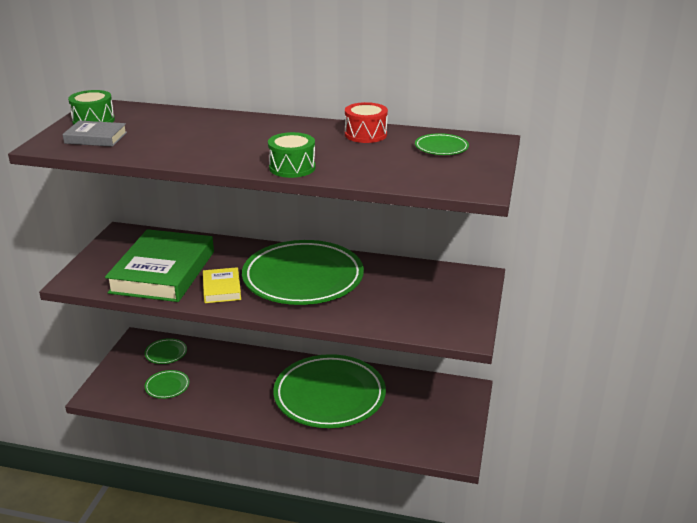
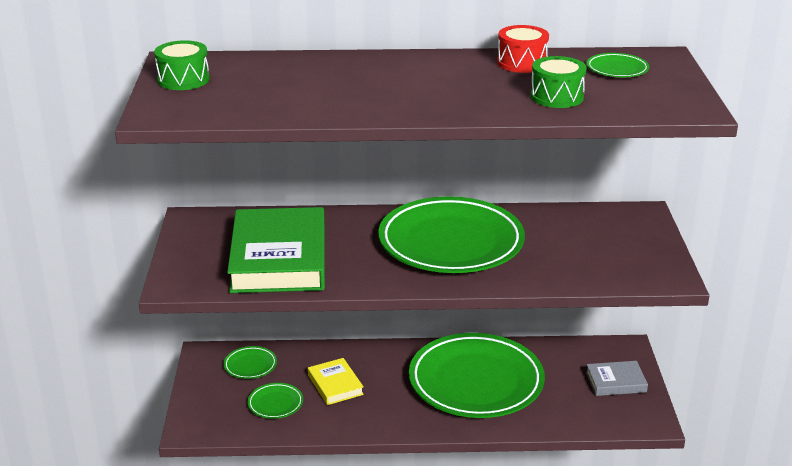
camera: 15 degrees left, 0 degrees up
(96, 138) = (208, 100): grey book -> grey book (616, 382)
(221, 288) = (364, 267): yellow book -> yellow book (335, 385)
(292, 167) = (475, 109): green drum -> green drum (557, 97)

